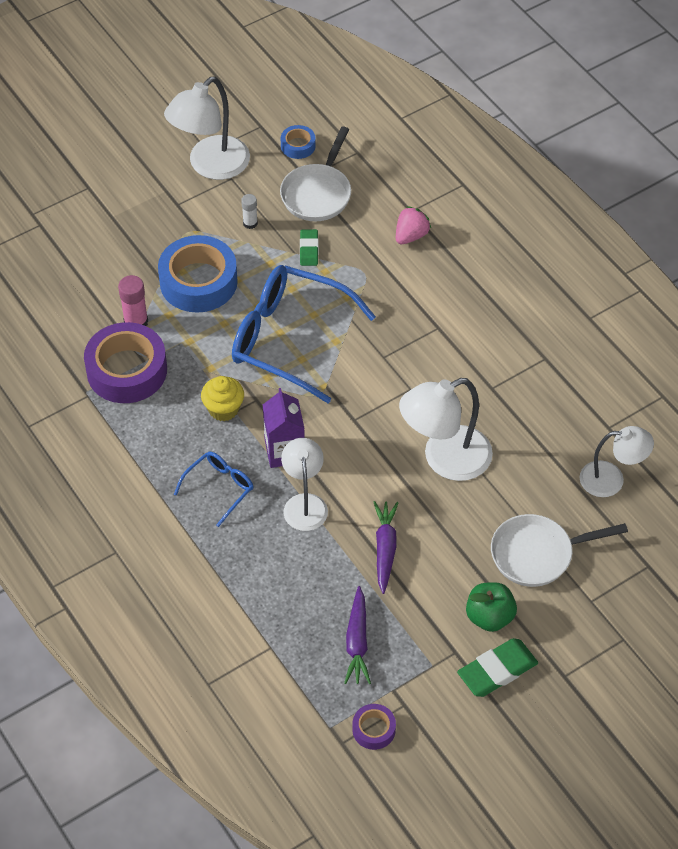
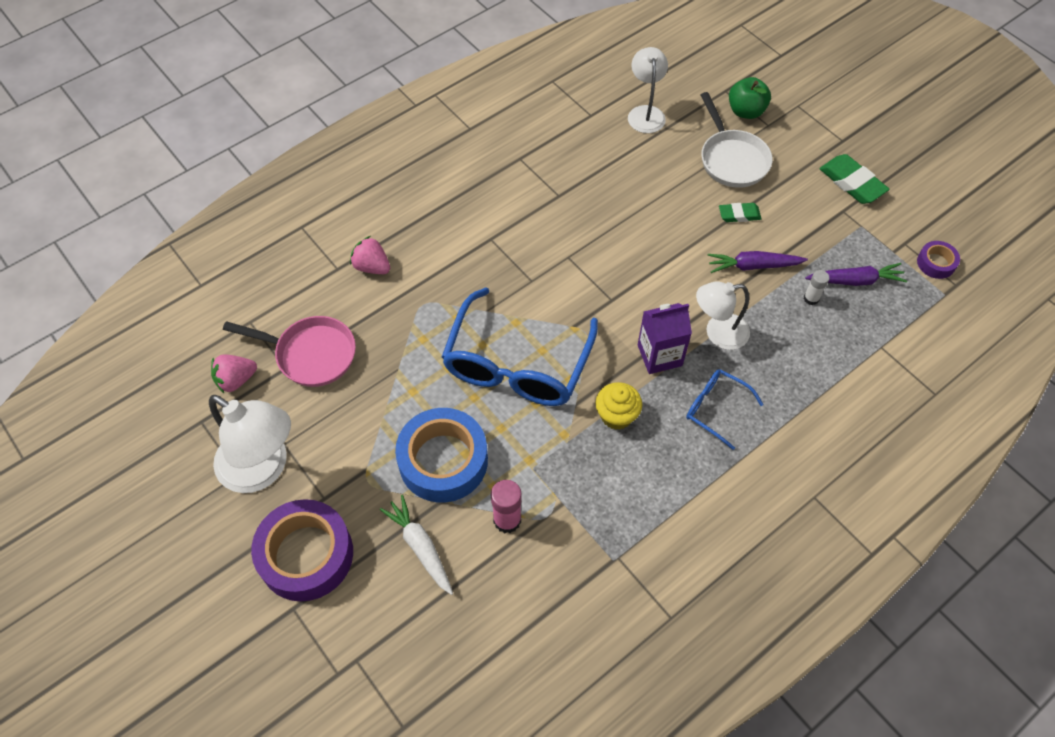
camera: 95 degrees left, 5 degrees up
(123, 264) = (420, 547): none -> white carrot
(127, 370) = (577, 520): purple tape -> purple tape (306, 555)
(250, 223) = (354, 417): white glue stick -> white glue stick (811, 298)
(298, 146) = (236, 380): blue tape -> pink strawberry
(309, 249) = (393, 356): green eraser -> green eraser (739, 214)
(317, 193) = (311, 354): white pan -> pink pan
(444, 459) = (645, 227): white lamp -> none
(489, 617) = (802, 189): green apple -> green apple (746, 111)

